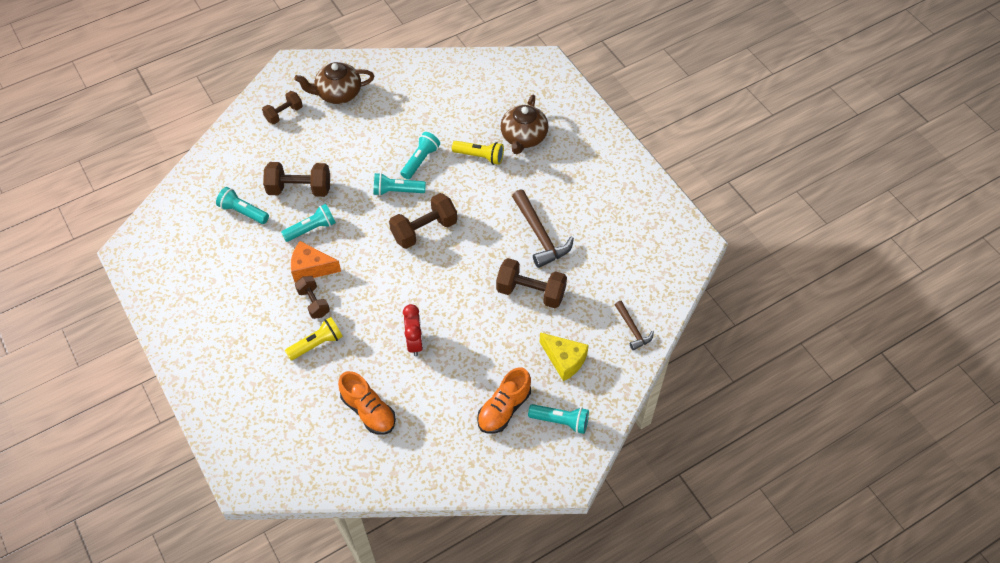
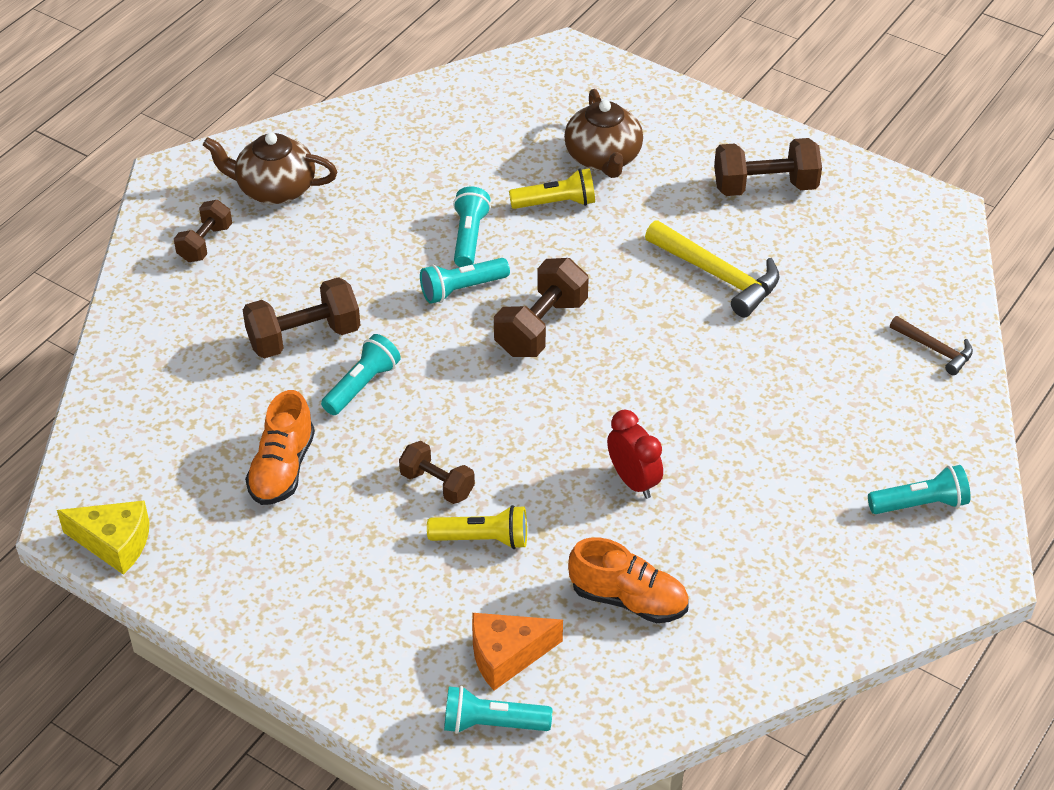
camera: 25 degrees left, 10 degrees down
(243, 212) = (232, 399): turquoise flashlight -> turquoise flashlight (492, 724)
(311, 268) = (399, 438): orange cheese -> orange cheese (507, 655)
(317, 344) = (482, 539): yellow flashlight -> yellow flashlight turned 60 degrees clockwise
(338, 93) = (274, 189): brown teapot -> brown teapot turned 45 degrees clockwise
(504, 409) = (828, 519): orange shoe -> orange shoe (282, 469)
(531, 292) = (757, 353): brown dumbbell -> brown dumbbell (765, 187)
(540, 235) = (717, 275): brown hammer -> yellow hammer
(564, 360) = (868, 423): yellow cheese -> yellow cheese (114, 543)

